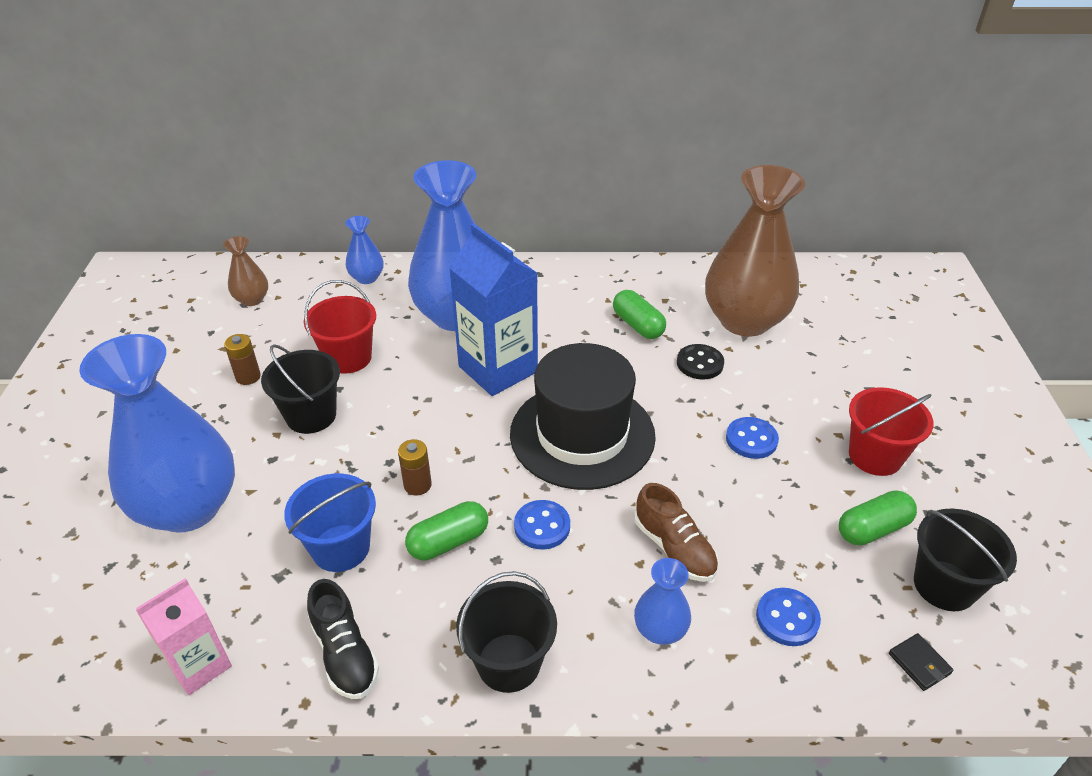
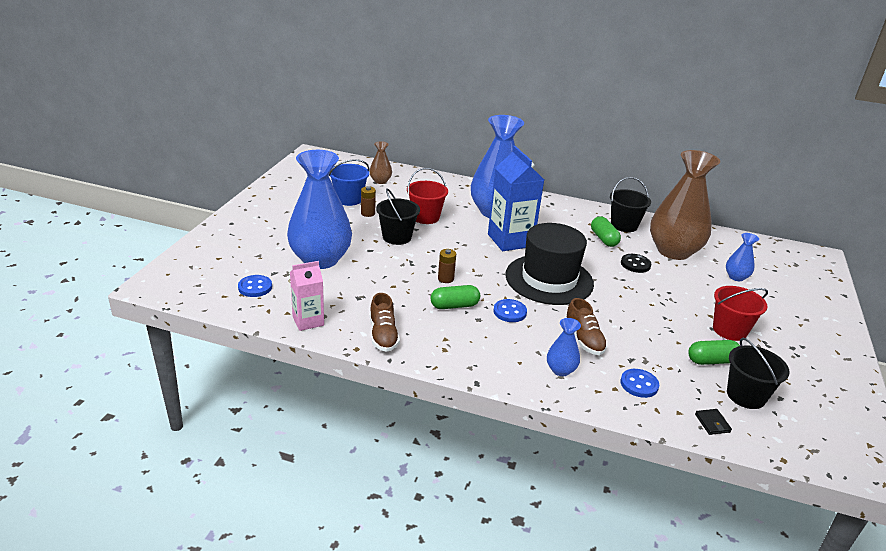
camera: 15 degrees right, 10 degrees down
(341, 548) = (395, 294): blue bucket -> blue bucket (349, 199)
(345, 653) = (383, 335): black shoe -> brown shoe
(367, 278) = (448, 184): blue vase -> blue vase (736, 277)
(509, 662) = (469, 361): black bucket -> black bucket (624, 225)
(751, 439) = (652, 305): blue button -> blue button (255, 287)

